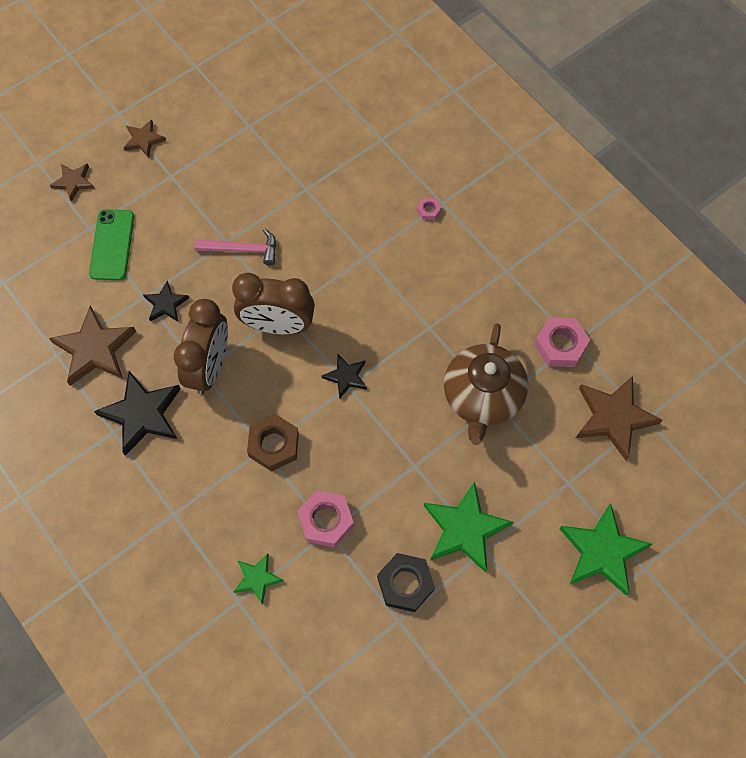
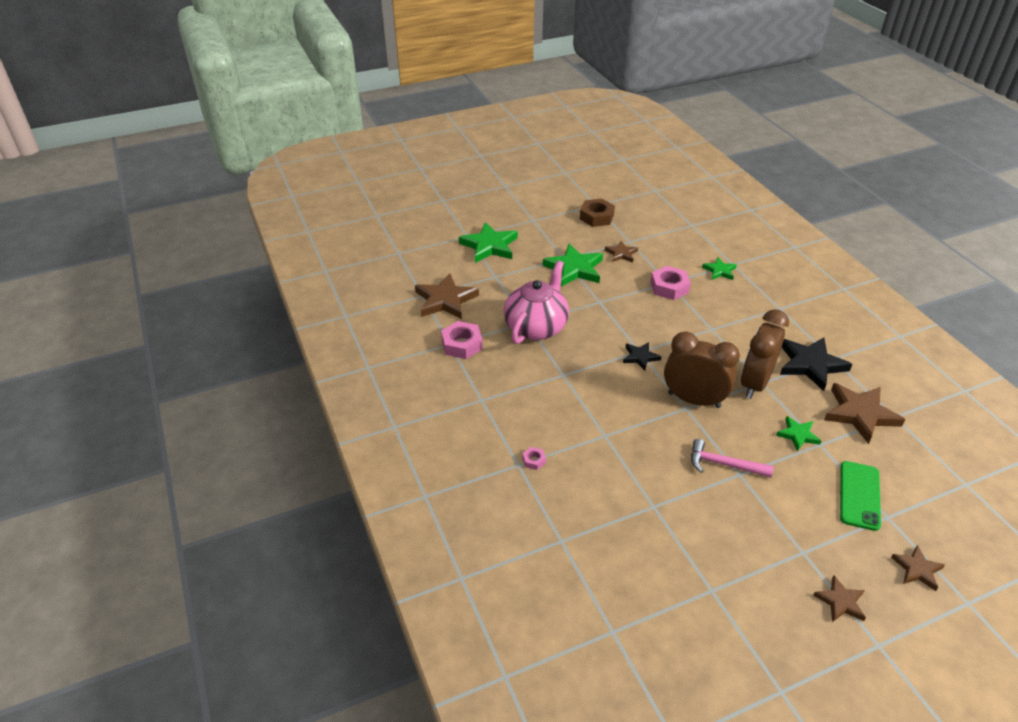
camera: 165 degrees left, 25 degrees down
(166, 304) = (798, 435): black star -> green star
(273, 445) = (703, 329): brown nut -> brown nut (596, 217)
(405, 584) = (621, 254): black nut -> brown star
(482, 397) = (536, 327): brown teapot -> pink teapot

